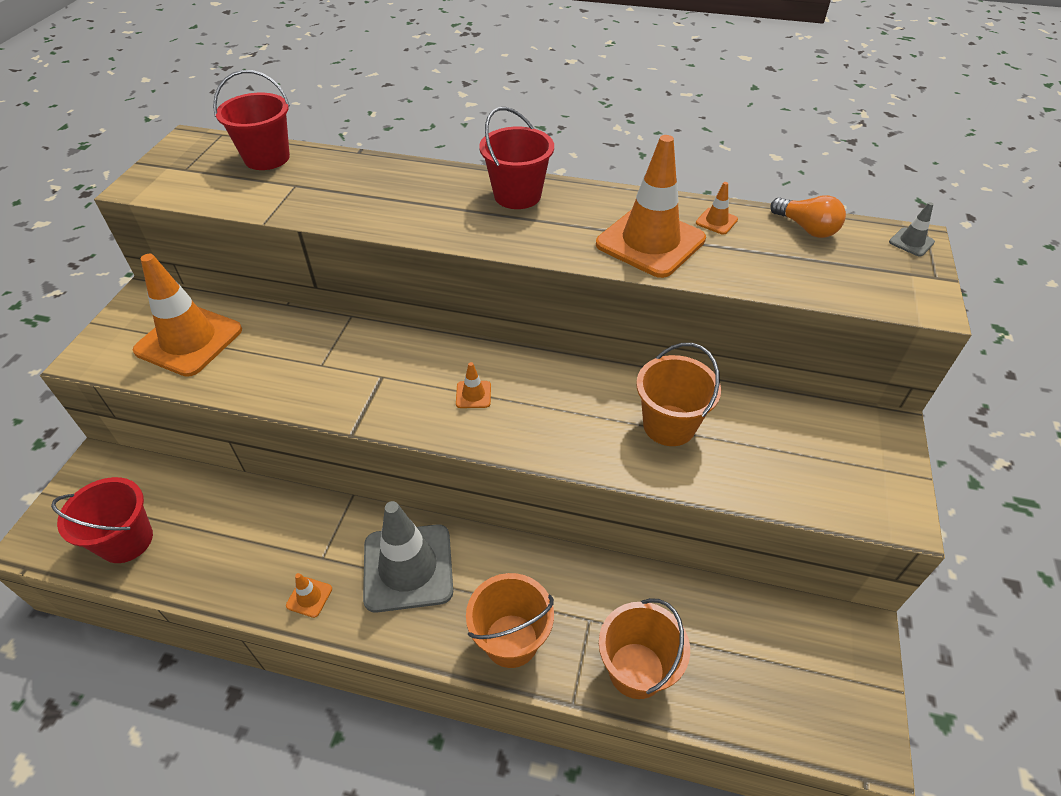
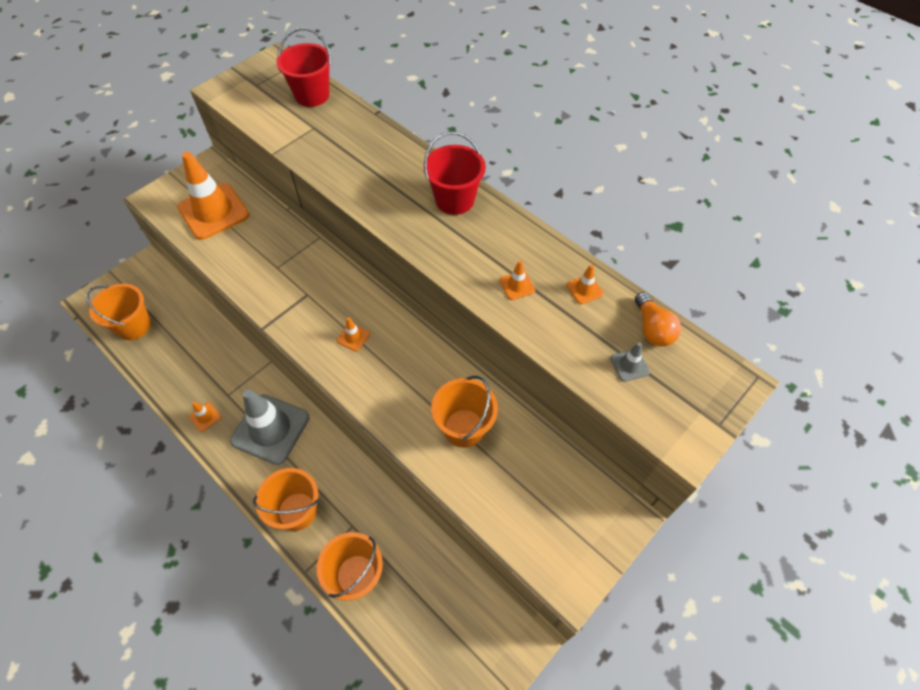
camera: 30 degrees right, 10 degrees up
(126, 541) = (134, 326): red bucket -> orange bucket
(650, 242) = (517, 285): orange traffic cone -> orange traffic cone, size x0.40
(911, 242) = (730, 383): grey traffic cone -> grey traffic cone (629, 365)

